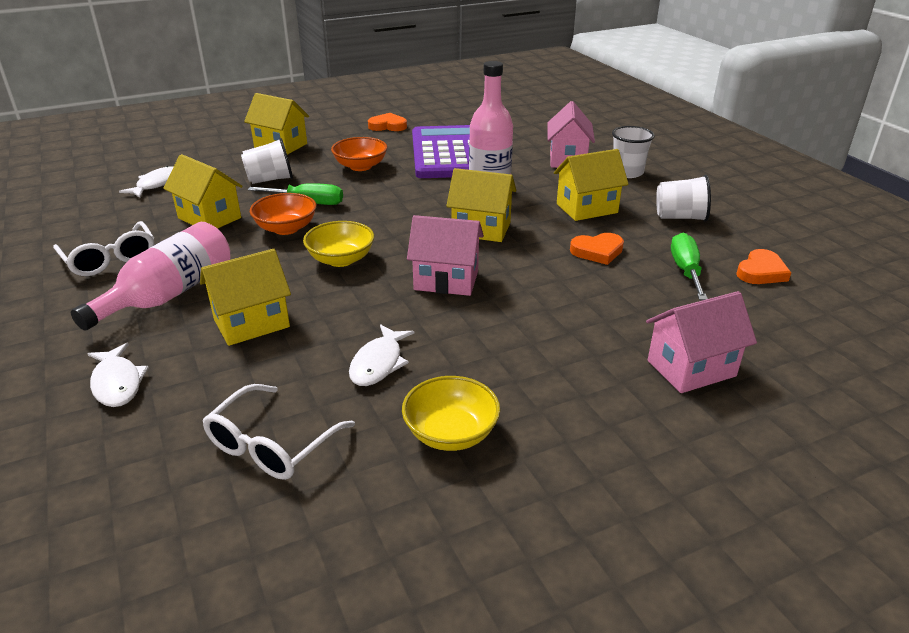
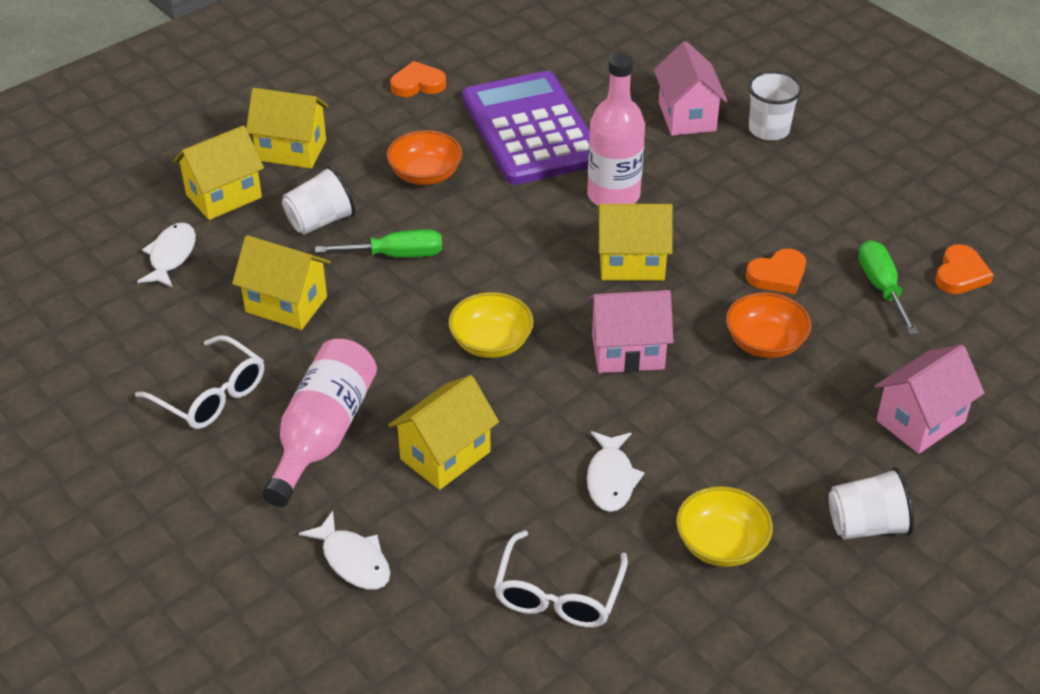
camera: 15 degrees left, 10 degrees up
(286, 228) = (395, 305): orange bowl -> orange bowl (765, 343)
(587, 208) = (741, 205): yellow house -> yellow house (224, 196)
(680, 217) = (853, 202): white cup -> white cup (866, 525)

